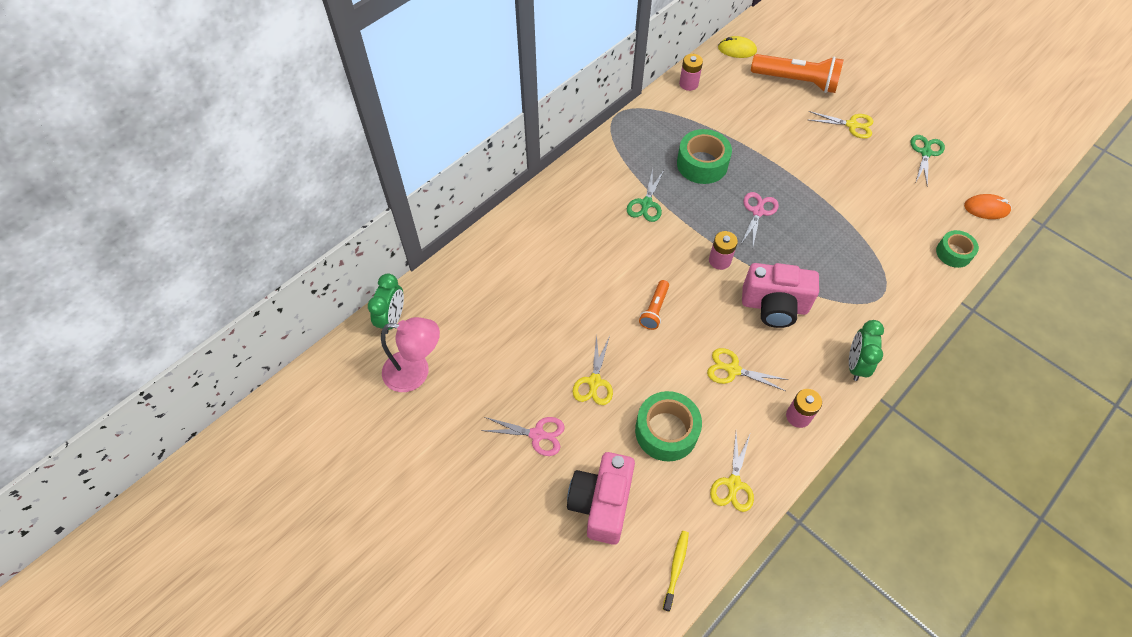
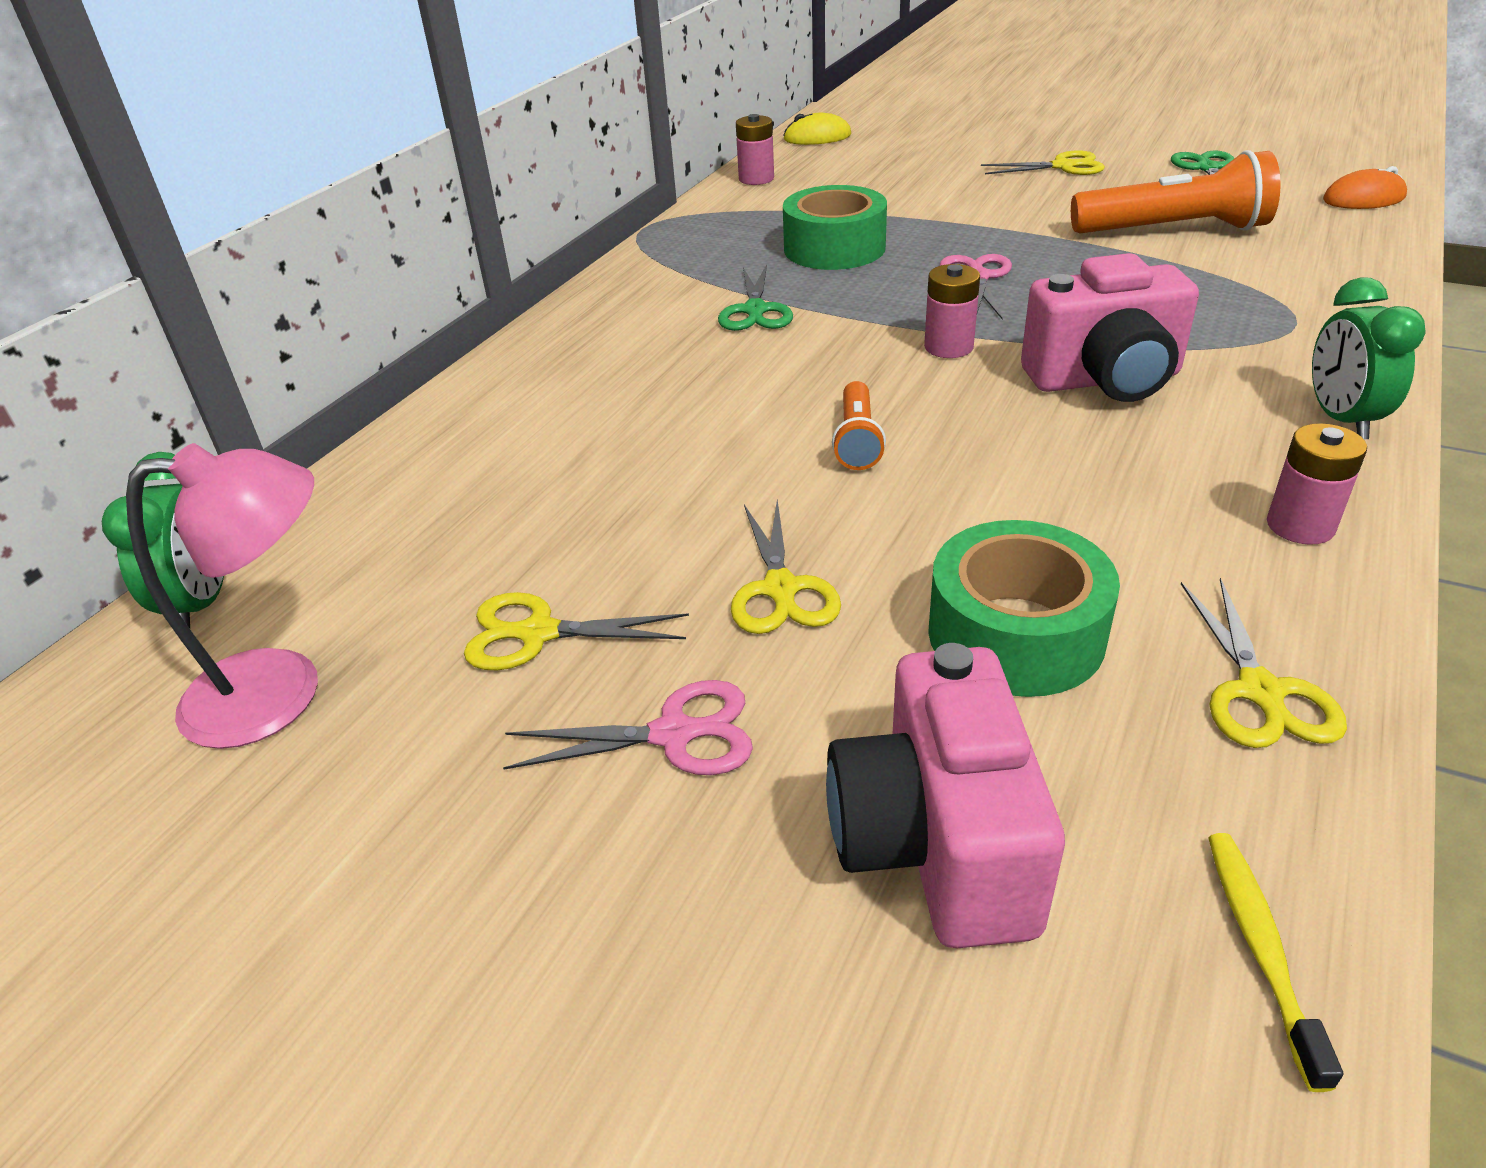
camera: 15 degrees left, 20 degrees down
(733, 370) = (1094, 488): yellow scissors -> yellow scissors (538, 633)
(796, 81) = (937, 146): orange flashlight -> orange flashlight (1173, 230)
(953, 253) = (1366, 251): green tape -> none

